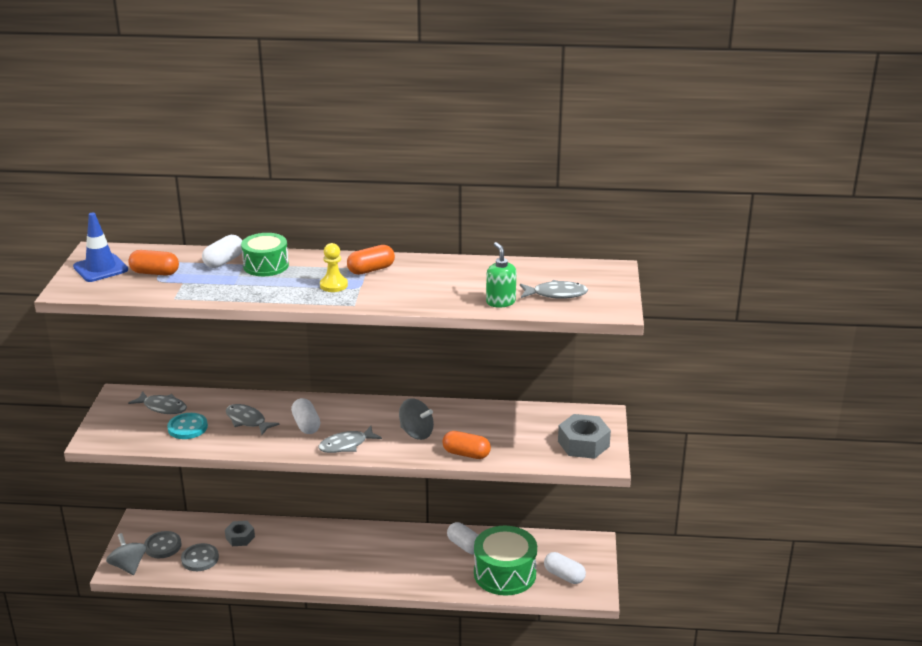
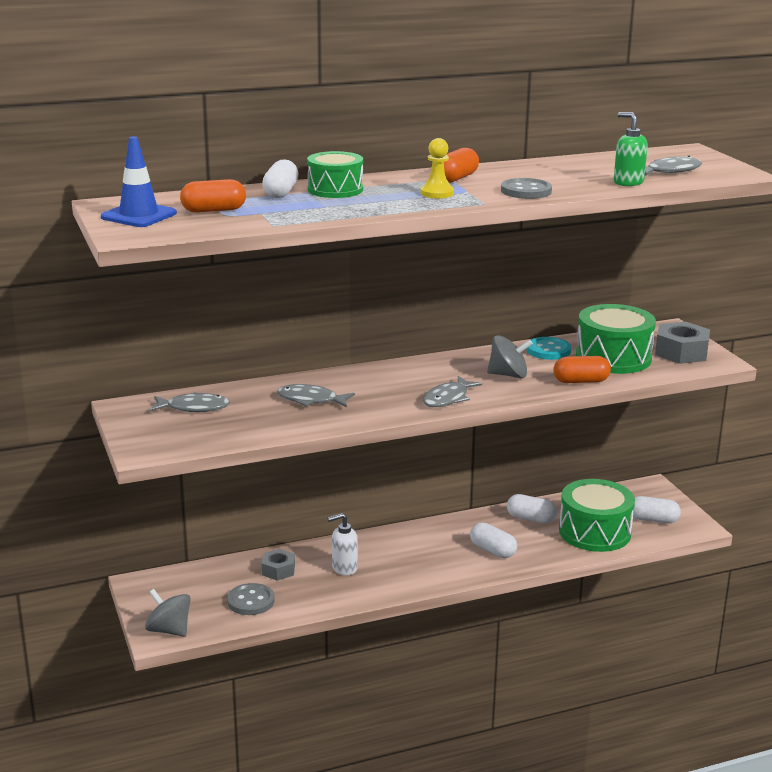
camera: 25 degrees left, 5 degrees down
(163, 546) = (193, 600): grey button -> grey button (526, 191)
(187, 427) = (247, 419): turquoise button -> turquoise button (548, 350)
(287, 549) = (344, 568): none -> white soap dispenser
(306, 425) = (382, 391): white capsule -> white capsule (492, 550)
(519, 436) = (613, 358): none -> green drum

